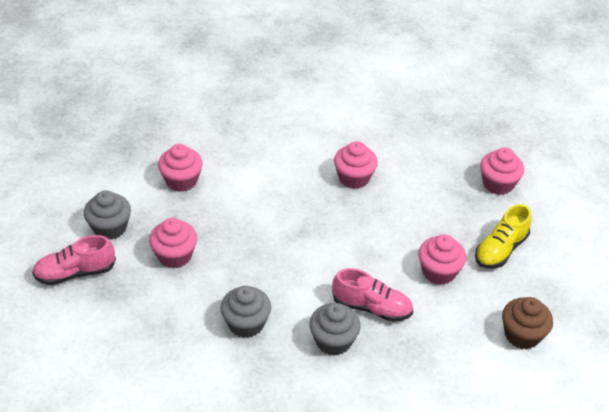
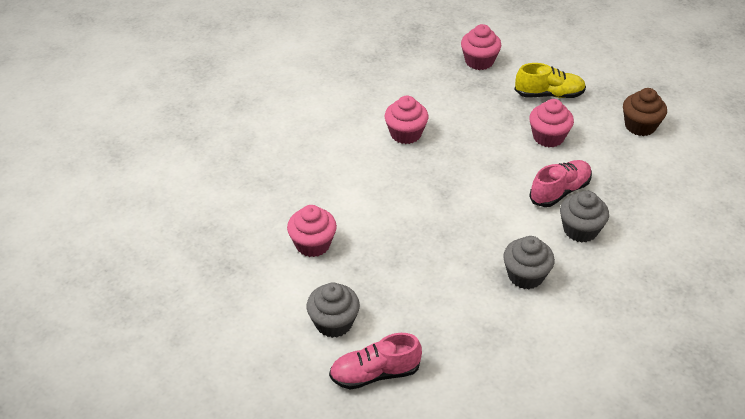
camera: 55 degrees left, 0 degrees up
(75, 273) = (375, 373): pink shoe -> pink shoe turned 60 degrees clockwise
(175, 256) = (408, 289): pink cupcake -> none
(500, 250) = (549, 94): yellow shoe -> yellow shoe turned 75 degrees counterclockwise

